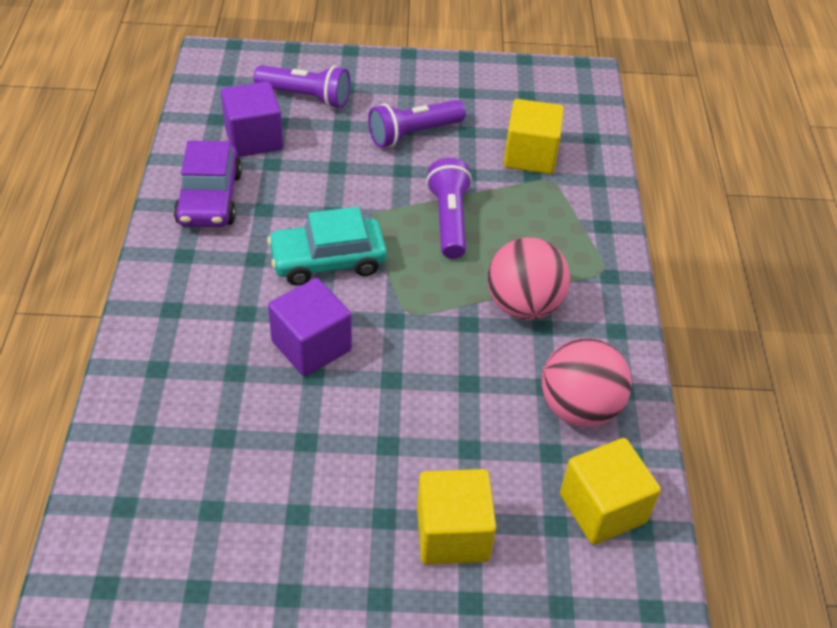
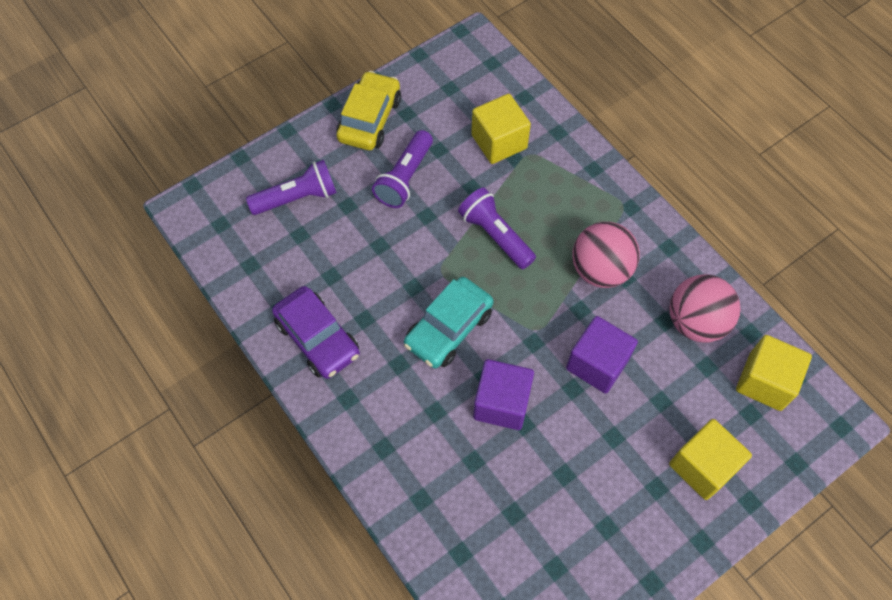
camera: 35 degrees left, 15 degrees up
(254, 139) = (297, 263): purple cube -> purple cube (597, 364)
(429, 79) = (370, 119): none -> yellow car

